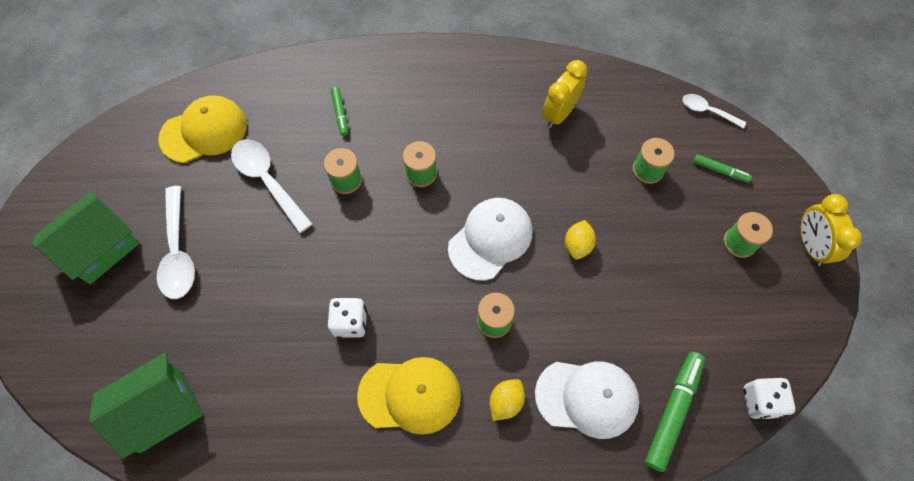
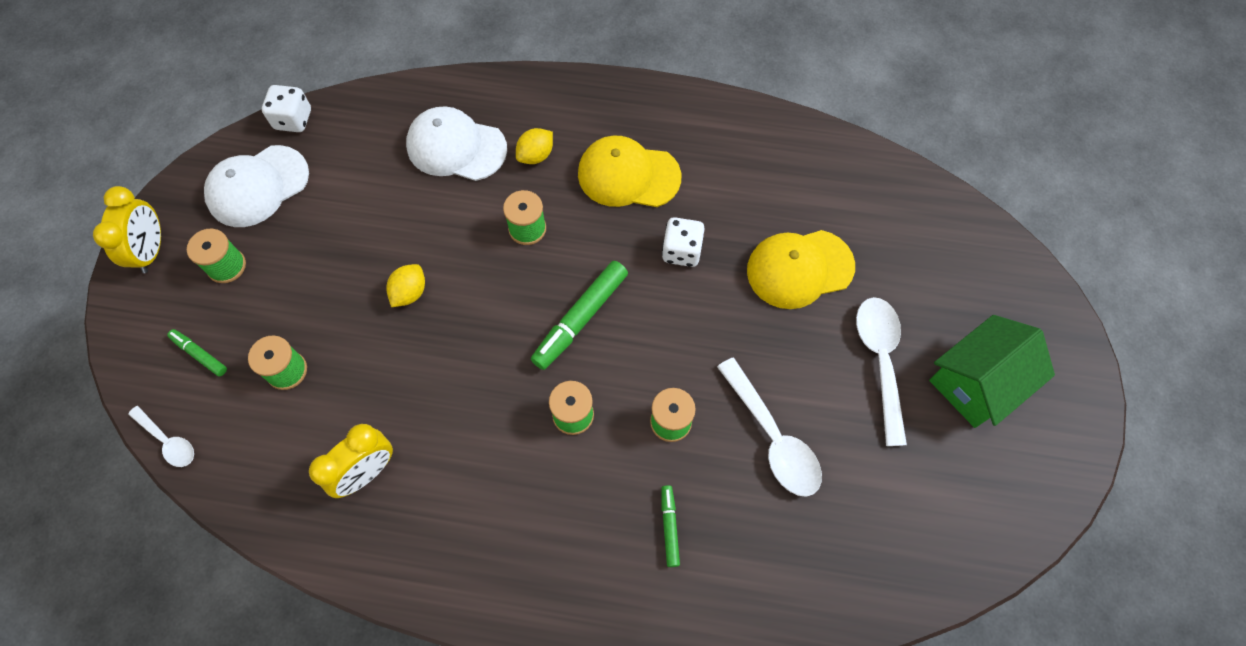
camera: 170 degrees left, 0 degrees up
(160, 409) = (879, 200): green house -> none
(204, 131) = (863, 531): yellow cap -> yellow cap (799, 269)
(490, 239) = (507, 316): white cap -> white cap (257, 186)
(672, 412) = (380, 124): green marker -> green marker (581, 318)

